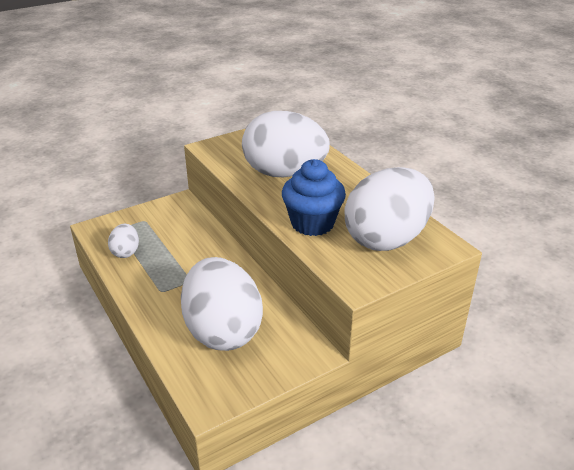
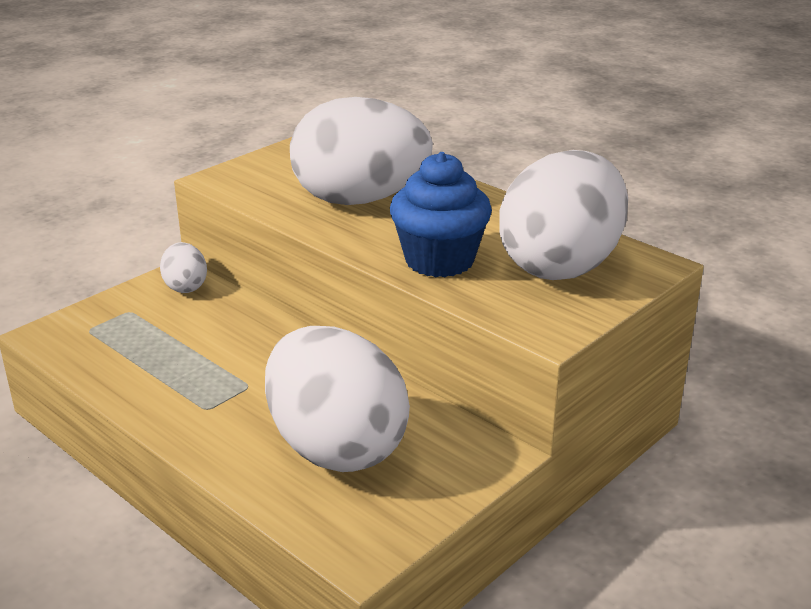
camera: 15 degrees left, 5 degrees down
(126, 252) = (118, 361): white egg -> white egg (185, 286)

